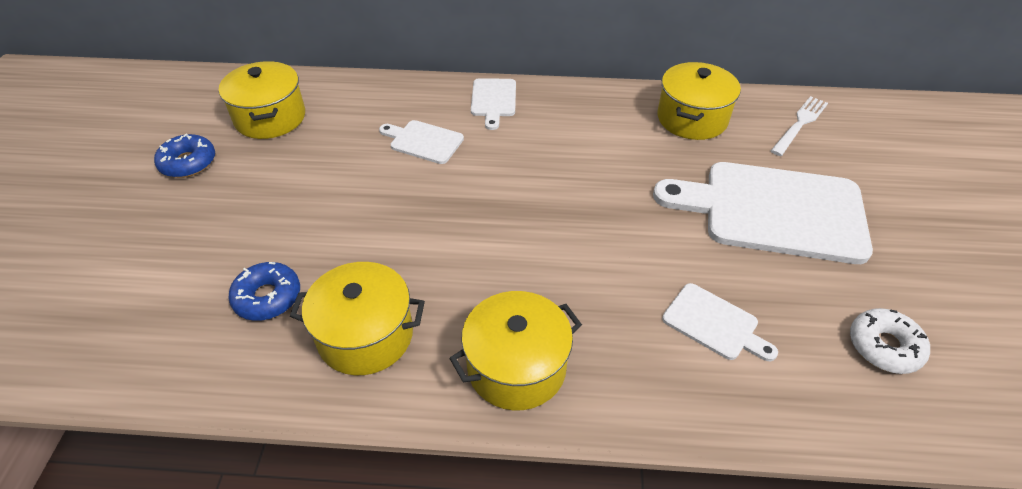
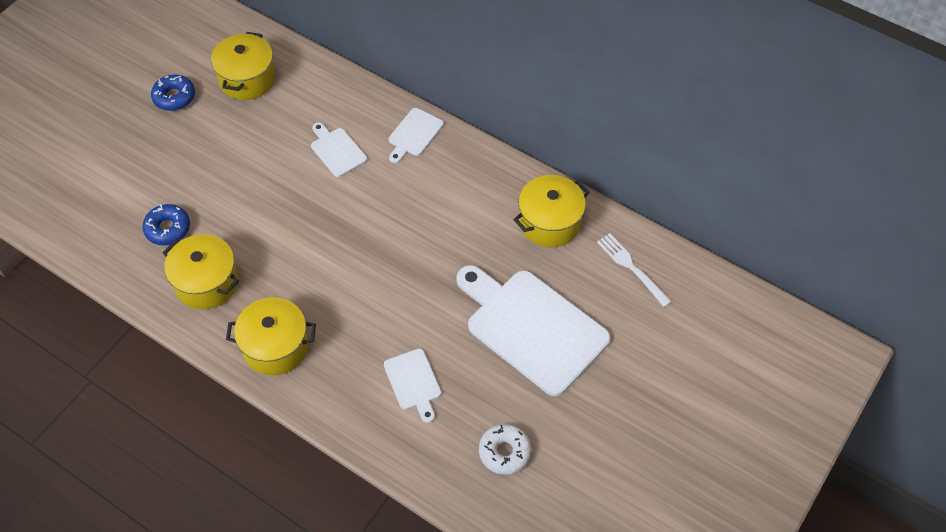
camera: 30 degrees right, 10 degrees up
(800, 123) = (631, 267): white fork -> white fork turned 105 degrees counterclockwise

